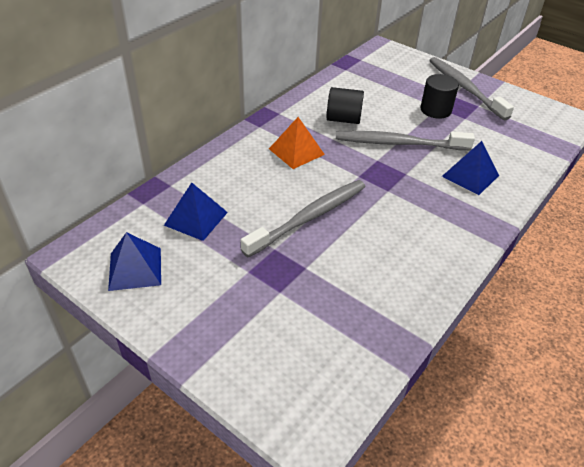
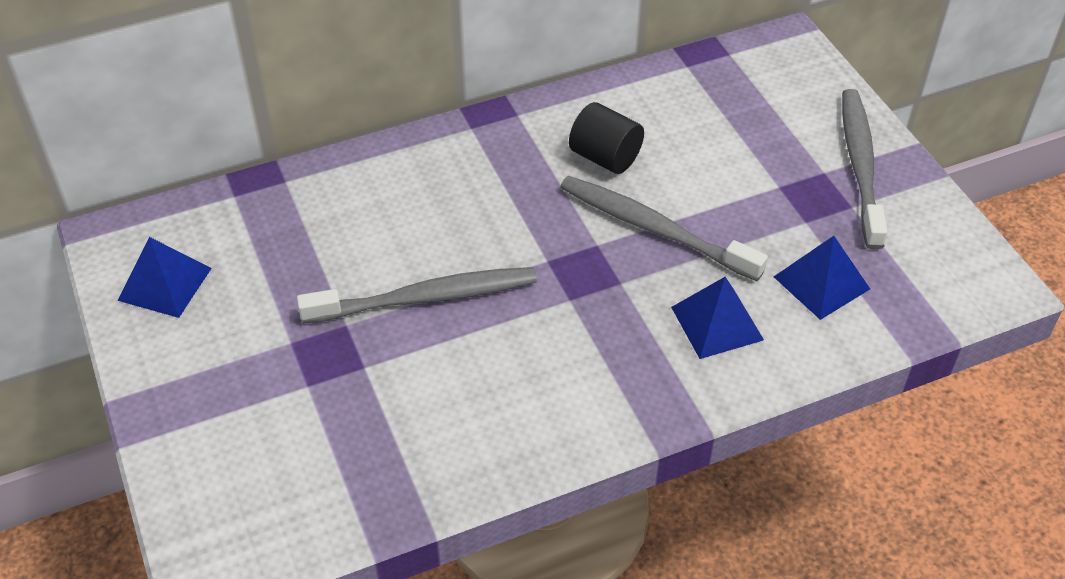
camera: 30 degrees right, 5 degrees up
(196, 218) = (282, 243): blue pyramid -> blue pyramid (821, 282)
(296, 151) = (490, 188): orange pyramid -> none
(435, 110) = (769, 190): black cylinder -> none

